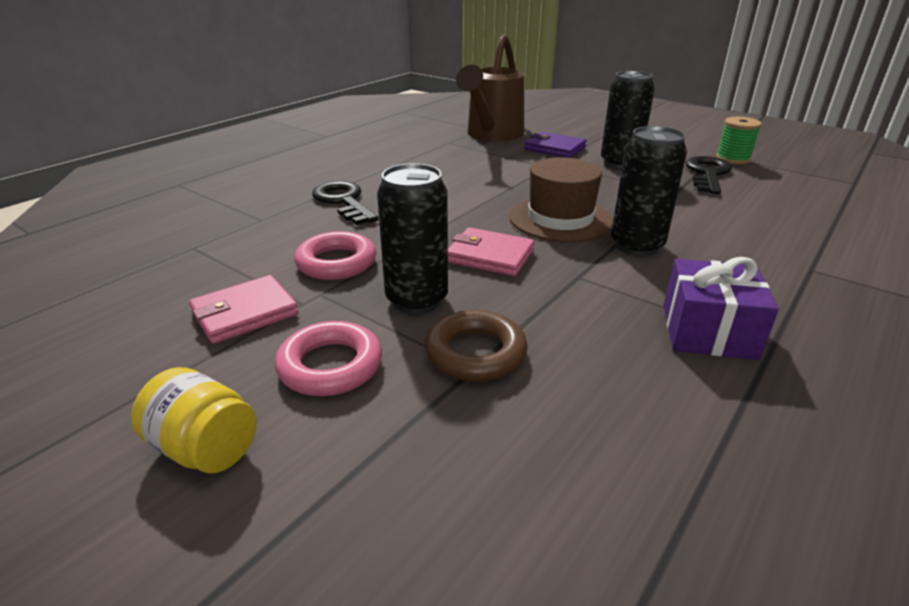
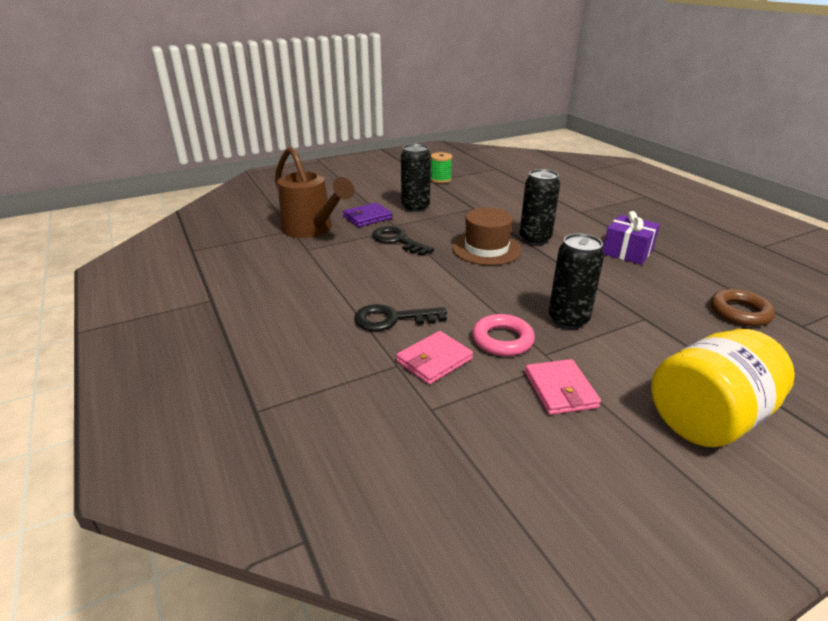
camera: 65 degrees left, 0 degrees up
(205, 448) = (707, 418): yellow jar -> yellow jar, size x1.89
(330, 366) = (634, 363): pink ring -> none
(475, 353) = (632, 314): brown ring -> brown ring (739, 312)
(490, 256) = (524, 283): pink wallet -> pink wallet (434, 360)
(707, 174) = (456, 192): black key -> black key (397, 240)

